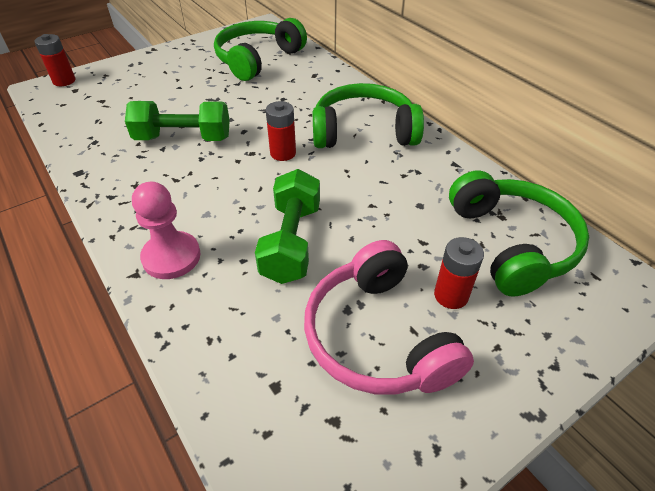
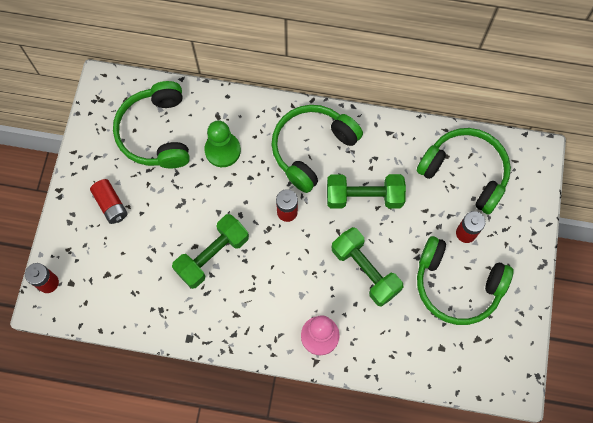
camera: 45 degrees left, 25 degrees up
(168, 72) = (111, 205): none -> red battery
(289, 91) = (222, 150): none -> green pawn
(369, 189) = (364, 196): none -> green dumbbell
(378, 336) = (457, 285): pink headphones -> green headphones

